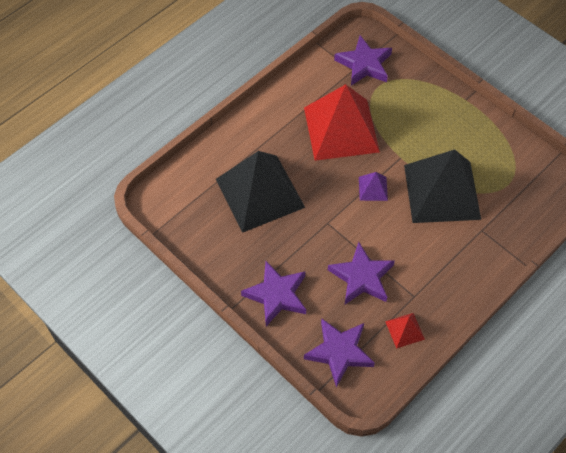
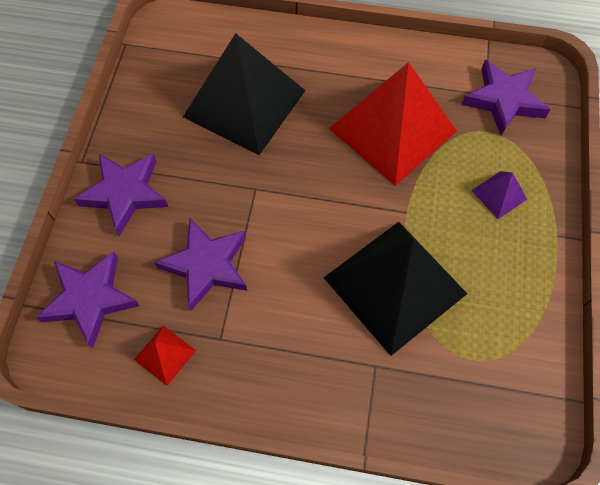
camera: 55 degrees right, 5 degrees up
(373, 188) = (338, 207): purple pyramid -> purple pyramid (499, 194)

